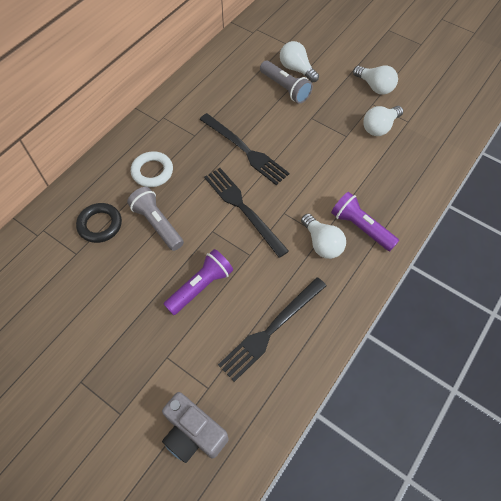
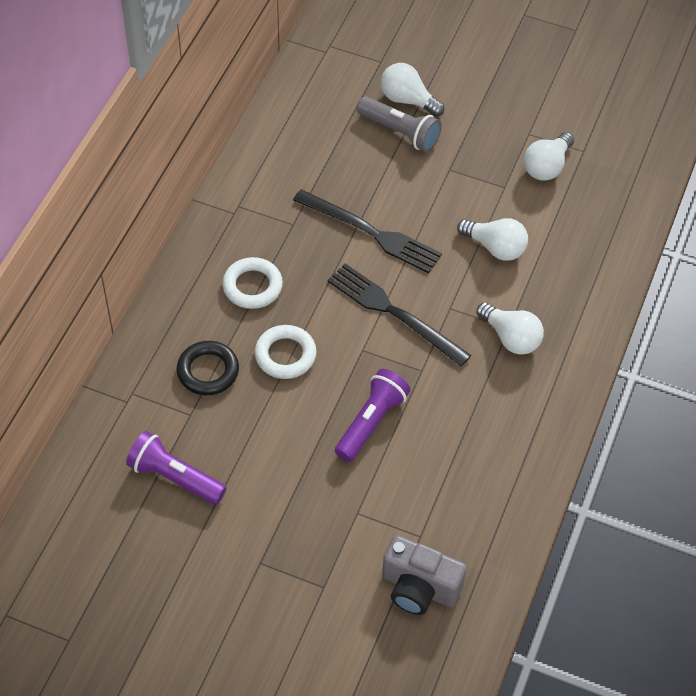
camera: 15 degrees left, 5 degrees down
(157, 224) = (285, 355): grey flashlight -> white ring
(271, 330) = (477, 455): black fork -> none
(360, 227) = (555, 308): purple flashlight -> purple flashlight (174, 477)
(375, 87) = (526, 107): white light bulb -> white light bulb (495, 247)

